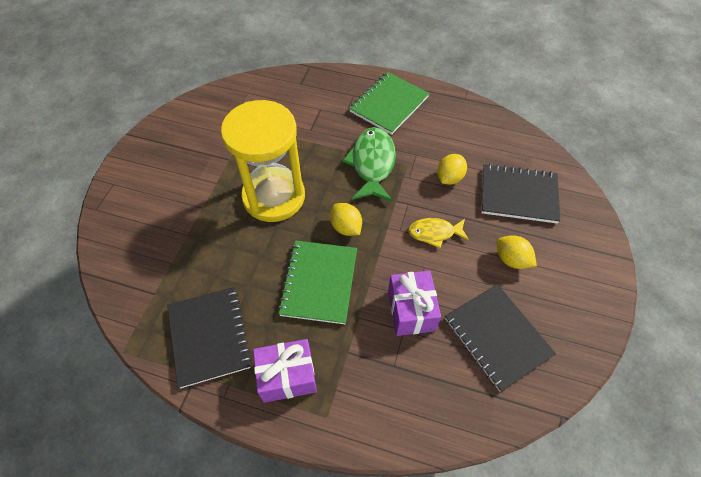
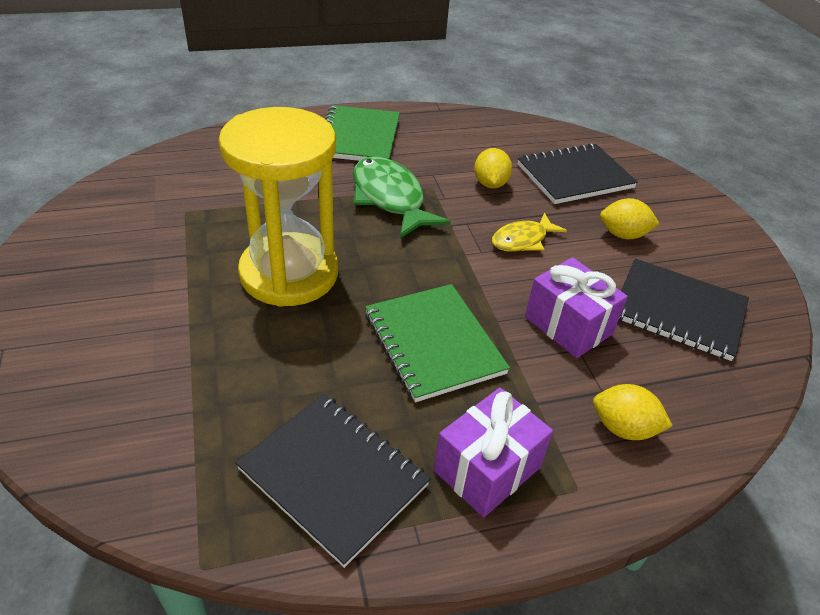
camera: 35 degrees left, 15 degrees down
(346, 227) = (415, 272): yellow lemon -> yellow lemon (623, 428)

